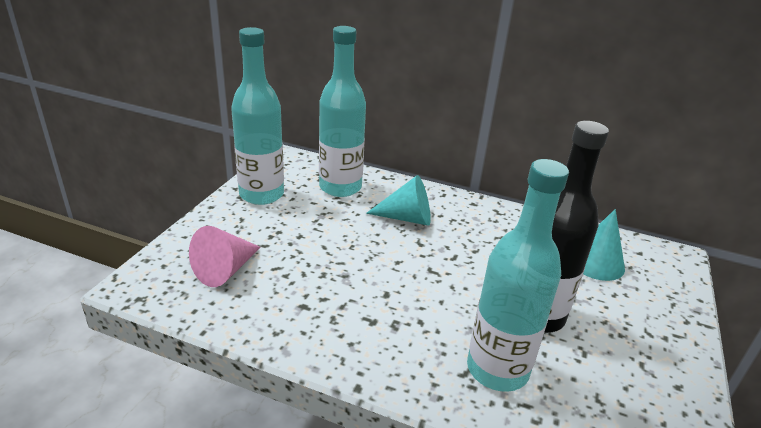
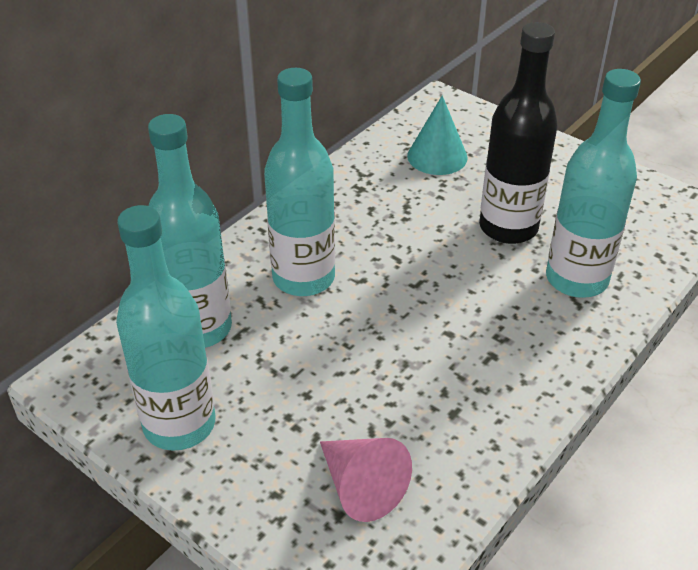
camera: 70 degrees left, 10 degrees up
(406, 218) = (303, 278): turquoise cone -> turquoise bottle

